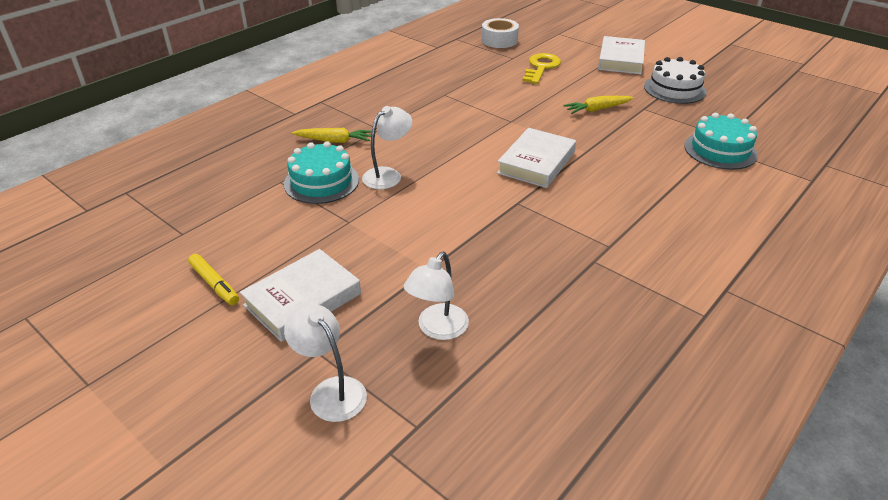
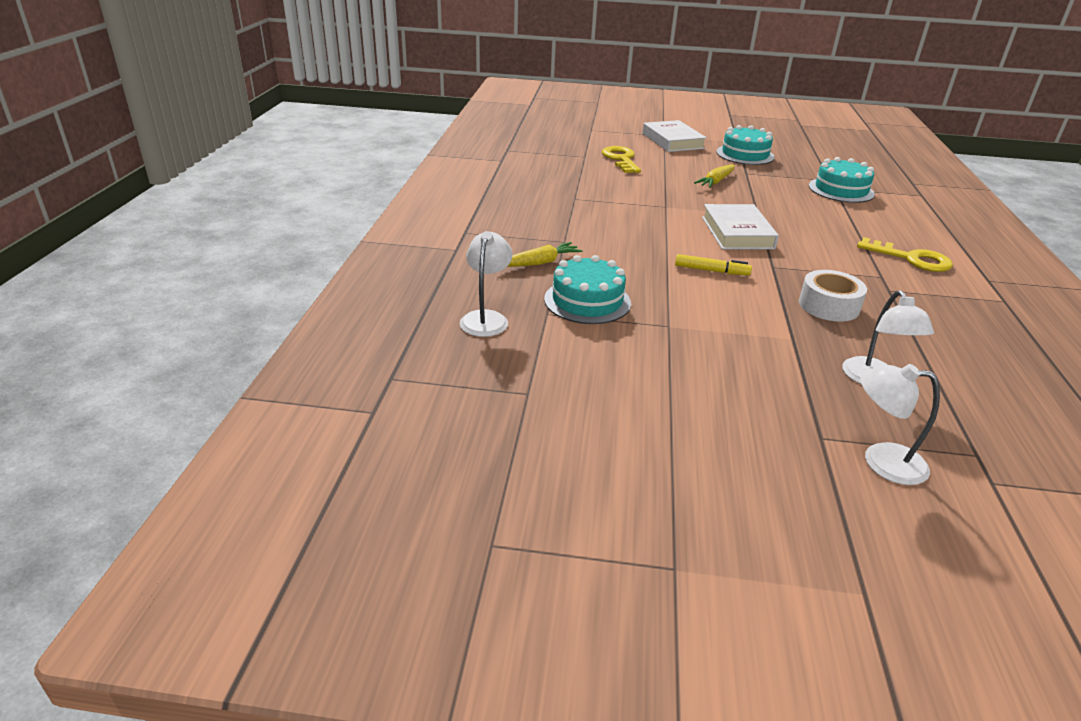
camera: 35 degrees left, 5 degrees down
(214, 284) = (640, 423): yellow marker -> yellow marker (711, 271)
(303, 299) = (739, 402): white book -> none
(388, 175) = (637, 277): white lamp -> white lamp (486, 318)
(499, 40) = (549, 144): white tape -> white tape (828, 306)
(674, 89) = (745, 154): white cake -> turquoise cake
(674, 240) = (911, 259): none -> yellow key

